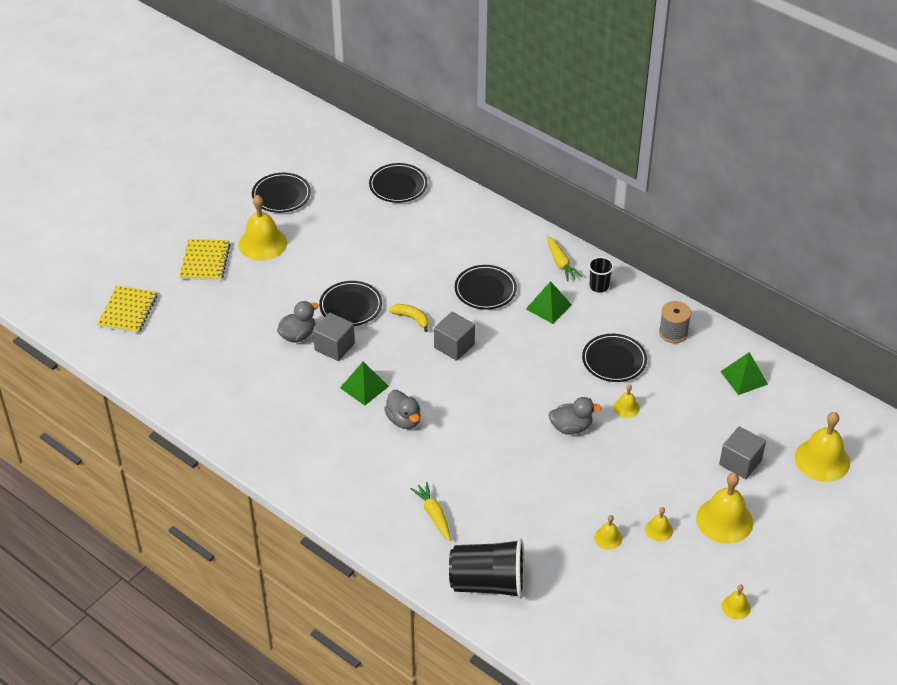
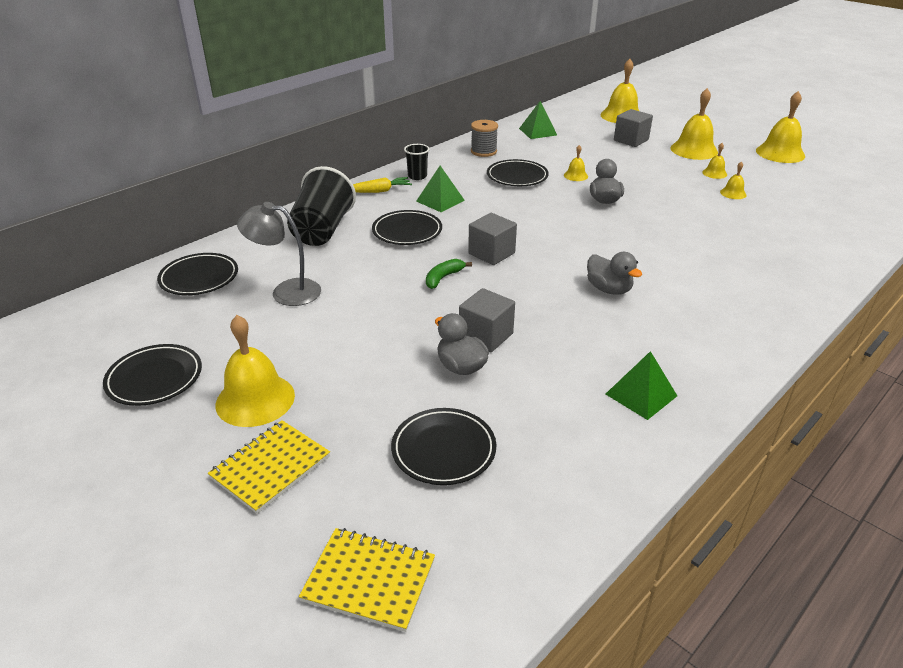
camera: 85 degrees left, 10 degrees down
(205, 261) = (270, 467): yellow notebook -> yellow notebook turned 60 degrees counterclockwise
(351, 306) = (413, 321): black plate -> black plate (443, 450)
(364, 387) = (557, 315): green pyramid -> green pyramid (641, 395)
(384, 234) = (286, 291): none -> grey lamp
(404, 420) = (609, 289): grey duck -> grey duck turned 75 degrees clockwise
(411, 318) = (443, 278): yellow banana -> green banana
(434, 515) = (743, 276): yellow carrot -> none
(488, 583) = (818, 251): black cup -> black cup (322, 230)
(736, 607) = (780, 153): yellow bell -> yellow bell, size x2.04

